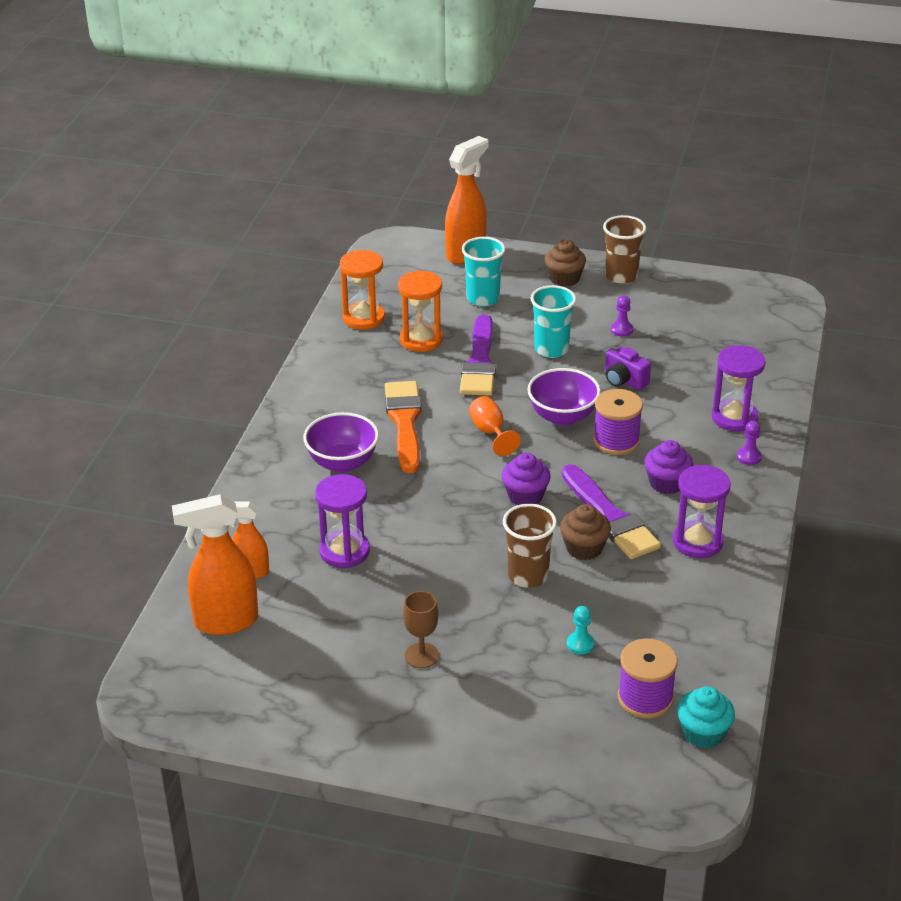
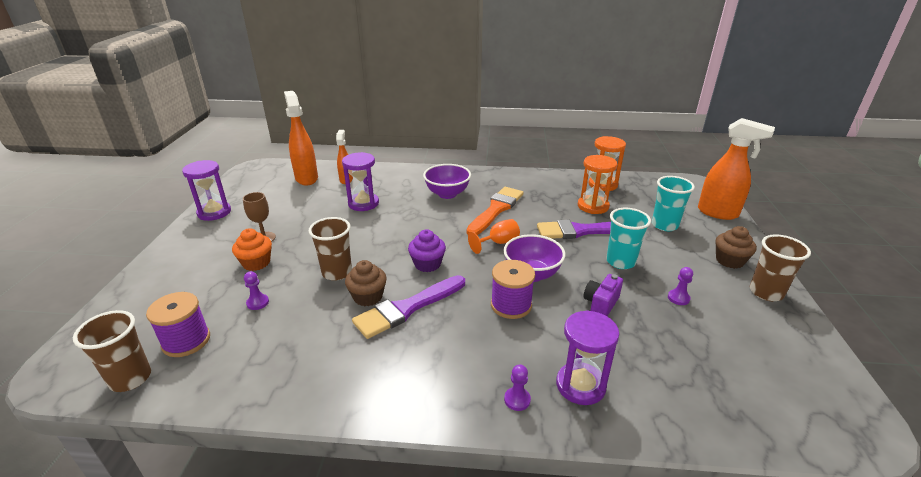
camera: 80 degrees right, 5 degrees down
(405, 422) = (496, 209): orange brush -> orange brush turned 45 degrees counterclockwise
(488, 656) = (256, 263): none -> orange cupcake
(580, 644) = (258, 303): turquoise pawn -> purple pawn
(666, 483) = (459, 339): purple cupcake -> none
(697, 542) = (378, 364): purple hourglass -> purple hourglass (214, 212)
(703, 733) = (130, 378): turquoise cupcake -> brown cup

